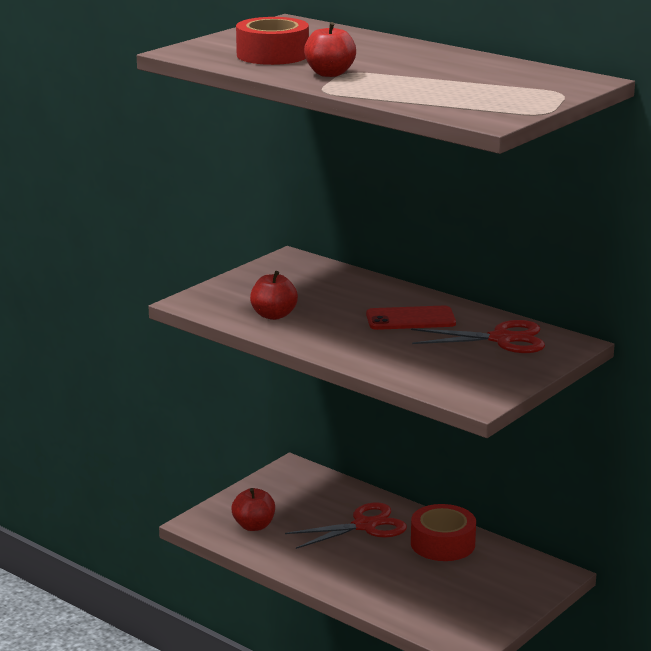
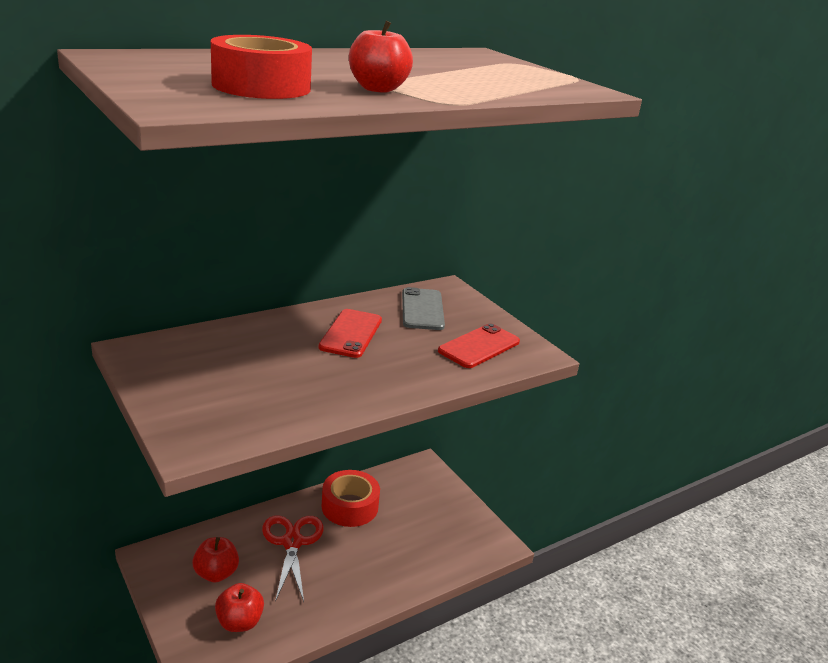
camera: 75 degrees left, 5 degrees up
(273, 315) = (280, 400): red apple -> red apple (216, 573)
(457, 373) = (479, 346): none -> red phone
(501, 339) = (422, 309): red scissors -> grey phone

